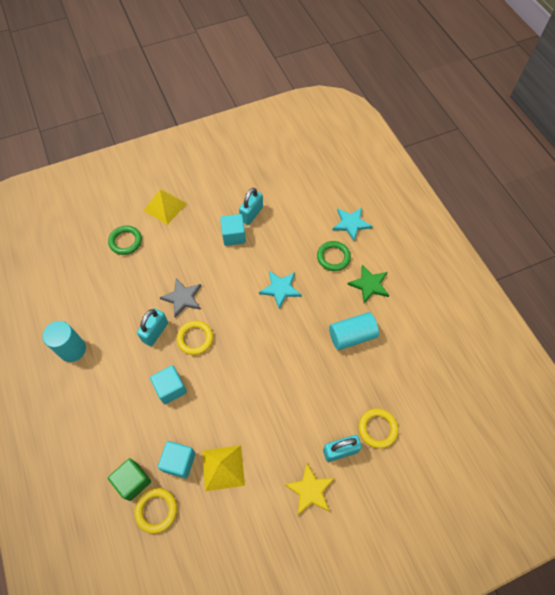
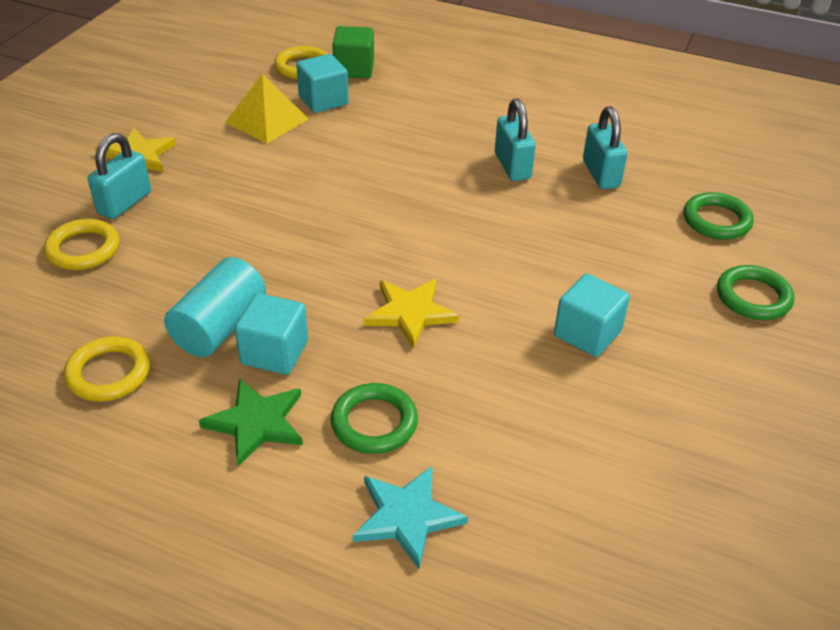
camera: 135 degrees right, 20 degrees down
(72, 349) = (576, 103): turquoise cylinder -> none
(165, 207) = (753, 297): yellow pyramid -> green ring
(171, 388) = (415, 137): turquoise cube -> turquoise cube (274, 352)
(182, 298) = (534, 214): grey star -> none
(195, 339) = (453, 189): yellow ring -> yellow ring (109, 373)
(251, 214) = (612, 388): turquoise padlock -> turquoise padlock (600, 174)
(280, 289) = (410, 313): turquoise star -> yellow star

